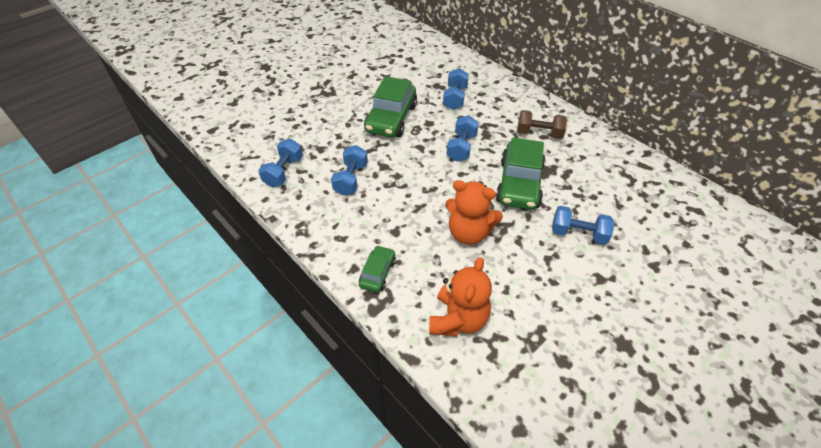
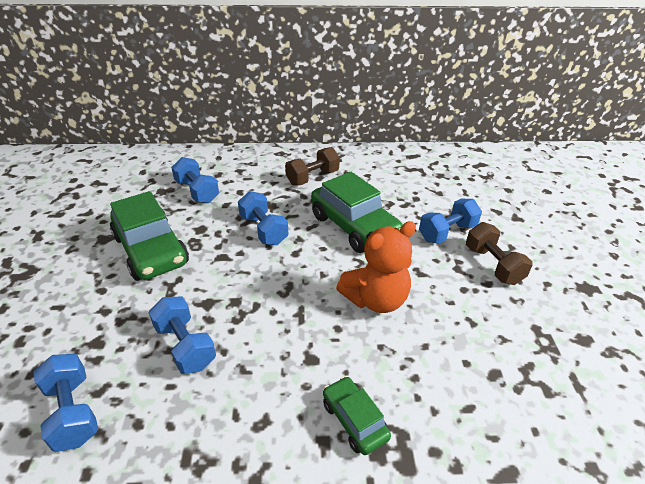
camera: 50 degrees left, 10 degrees down
(458, 319) = (481, 387): orange teddy bear -> none
(576, 276) = (492, 265): none -> brown dumbbell

